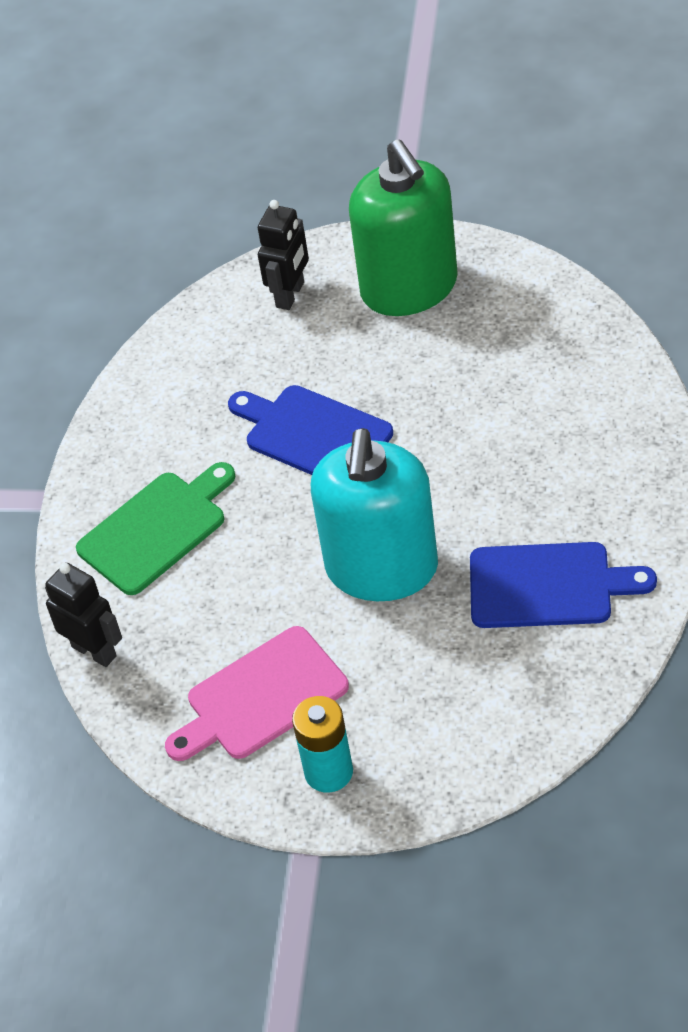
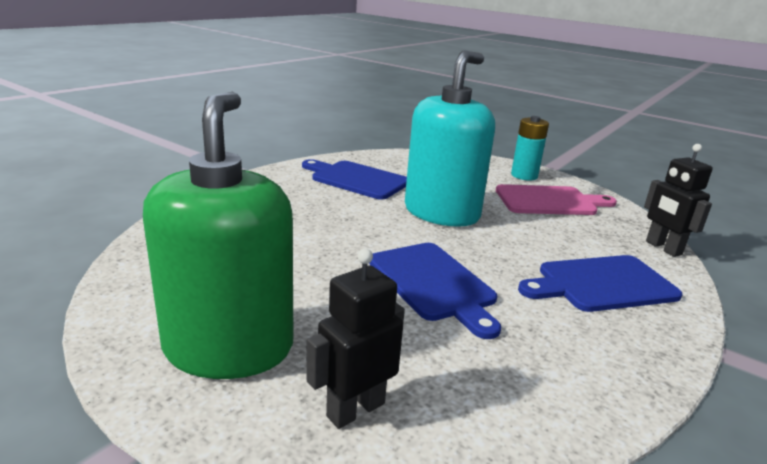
camera: 160 degrees left, 25 degrees down
(157, 529) = (601, 284): green cutting board -> blue cutting board

